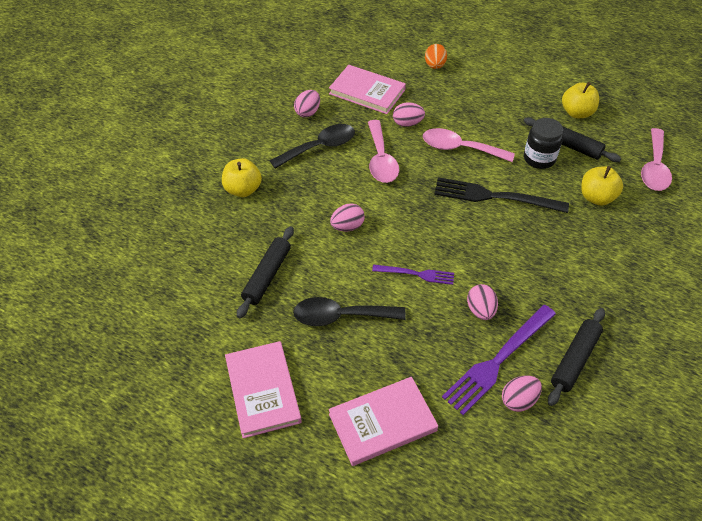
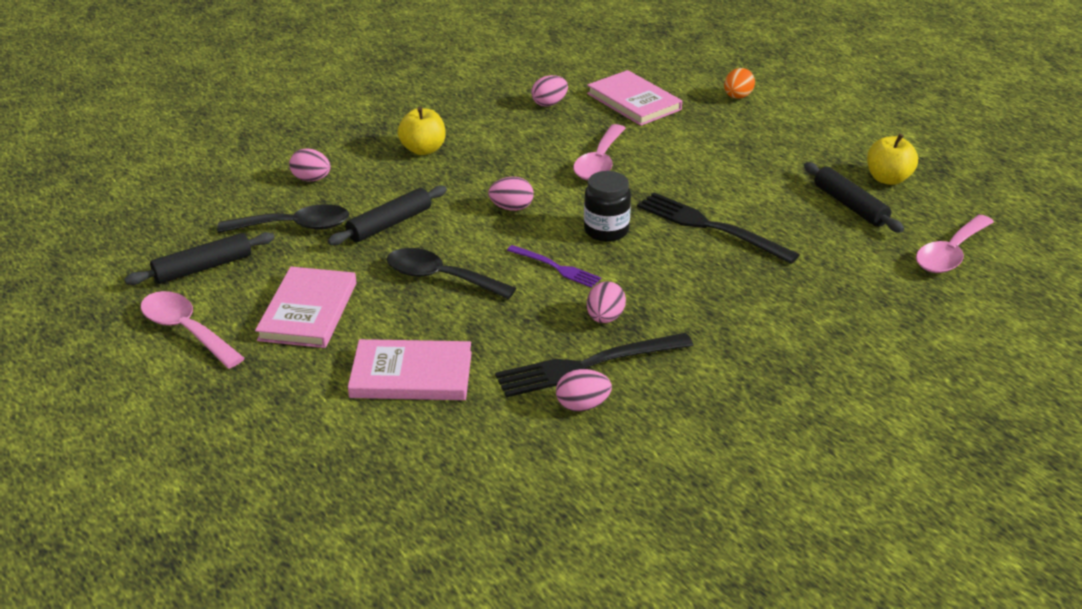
camera: 25 degrees right, 15 degrees down
(320, 147) = (537, 135): black spoon -> black spoon (295, 226)
(407, 123) = (658, 139): pink egg -> pink egg (311, 179)
(459, 148) = (704, 175): pink spoon -> pink spoon (186, 330)
(498, 361) = (587, 365): purple fork -> black fork
(539, 159) = (798, 208): black jar -> black jar (606, 230)
(575, 360) = (683, 393): black rolling pin -> black rolling pin (203, 268)
(596, 197) = (843, 261): yellow apple -> none

